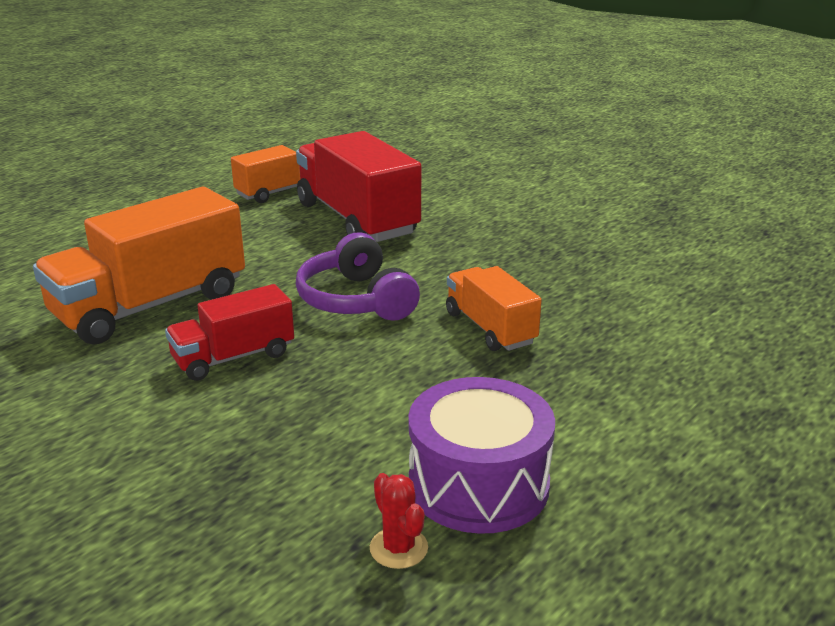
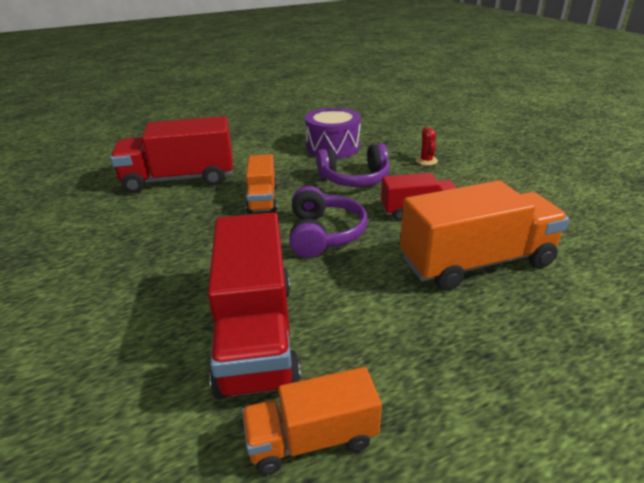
camera: 155 degrees left, 5 degrees up
(368, 399) = (355, 179): none -> purple headphones
(398, 548) = (372, 139): red cactus -> red cactus (426, 161)
(670, 333) = (180, 179): none -> red truck

